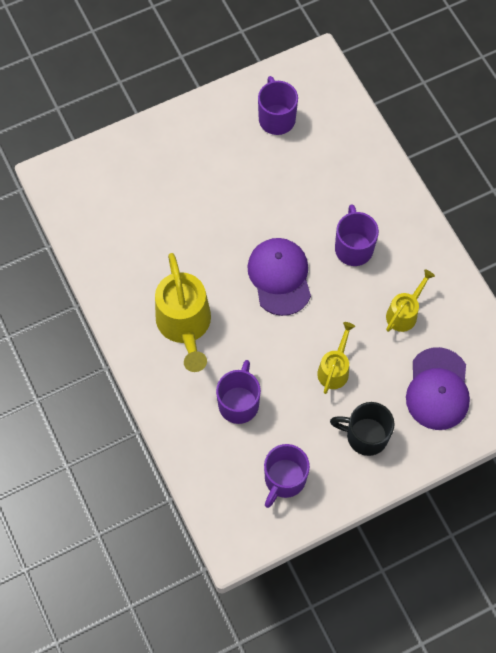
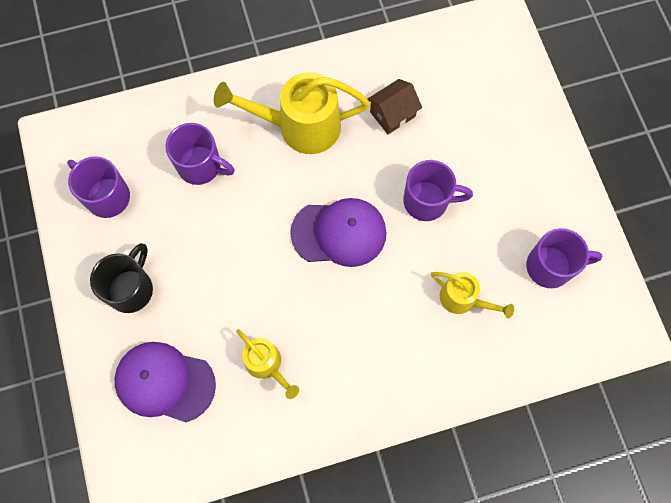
camera: 100 degrees right, 5 degrees up
(160, 251) = (392, 114): none -> brown house
(335, 369) = (216, 271): yellow watering can -> yellow watering can (463, 299)
(353, 247) = (362, 323): purple mug -> purple mug (427, 201)

